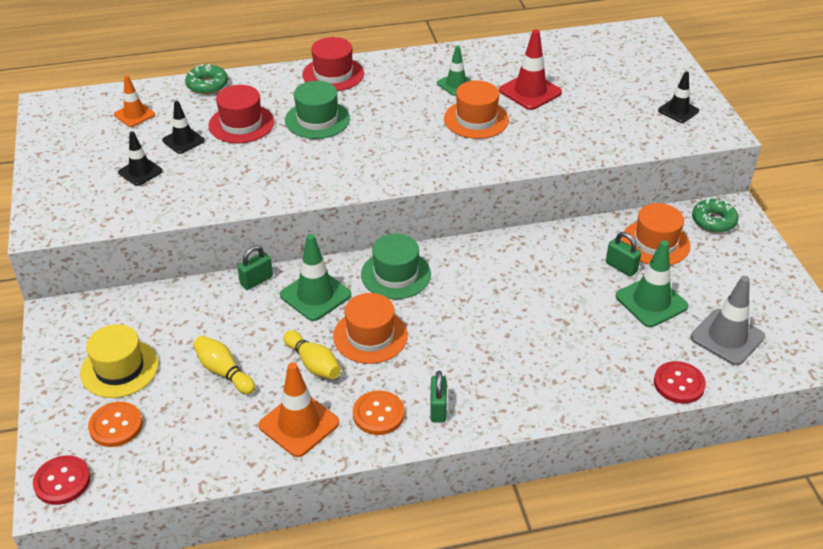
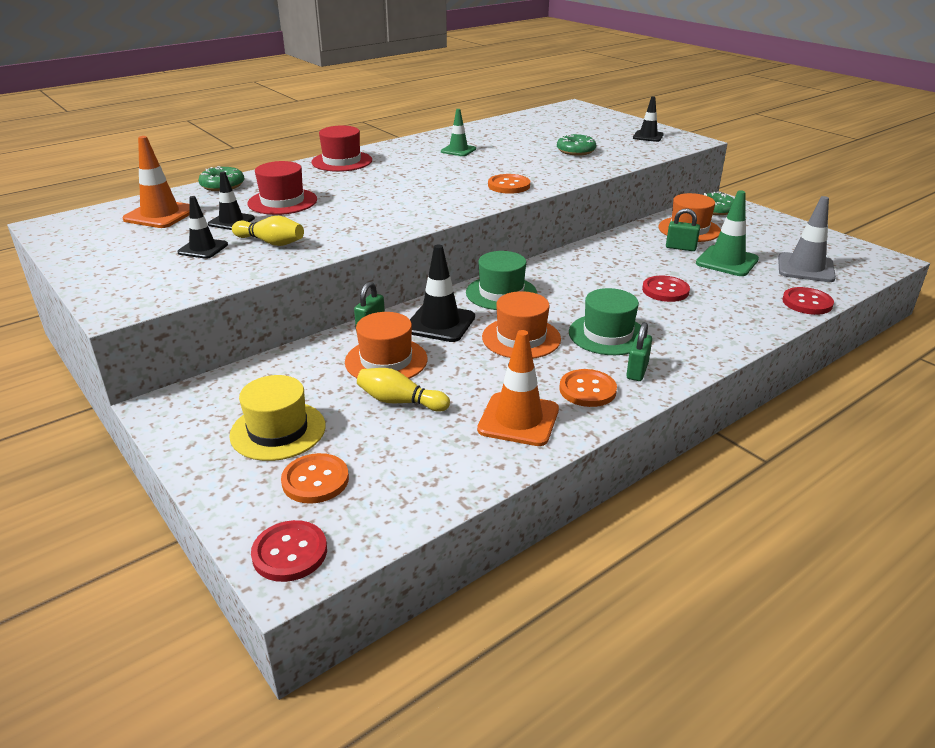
camera: 25 degrees left, 10 degrees down
(134, 115) = (160, 215): orange traffic cone -> orange traffic cone, size x1.57
(313, 364) = (487, 371): yellow bowling pin -> yellow bowling pin (271, 242)
(315, 295) = (440, 323): green traffic cone -> black traffic cone
(317, 119) = (355, 187): green hat -> green hat (607, 334)
(438, 409) = (637, 371): green padlock -> green padlock turned 45 degrees clockwise
(459, 156) = (509, 185): none -> orange button
(476, 119) = (498, 165): orange hat -> orange hat (386, 360)
(530, 91) = (524, 145): red traffic cone -> none
(551, 321) = (665, 290): none -> red button
(575, 116) = (576, 151): none -> green donut

